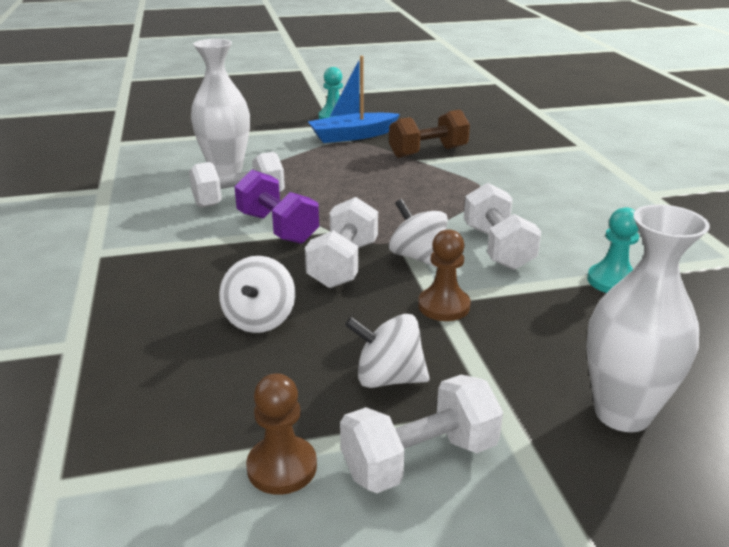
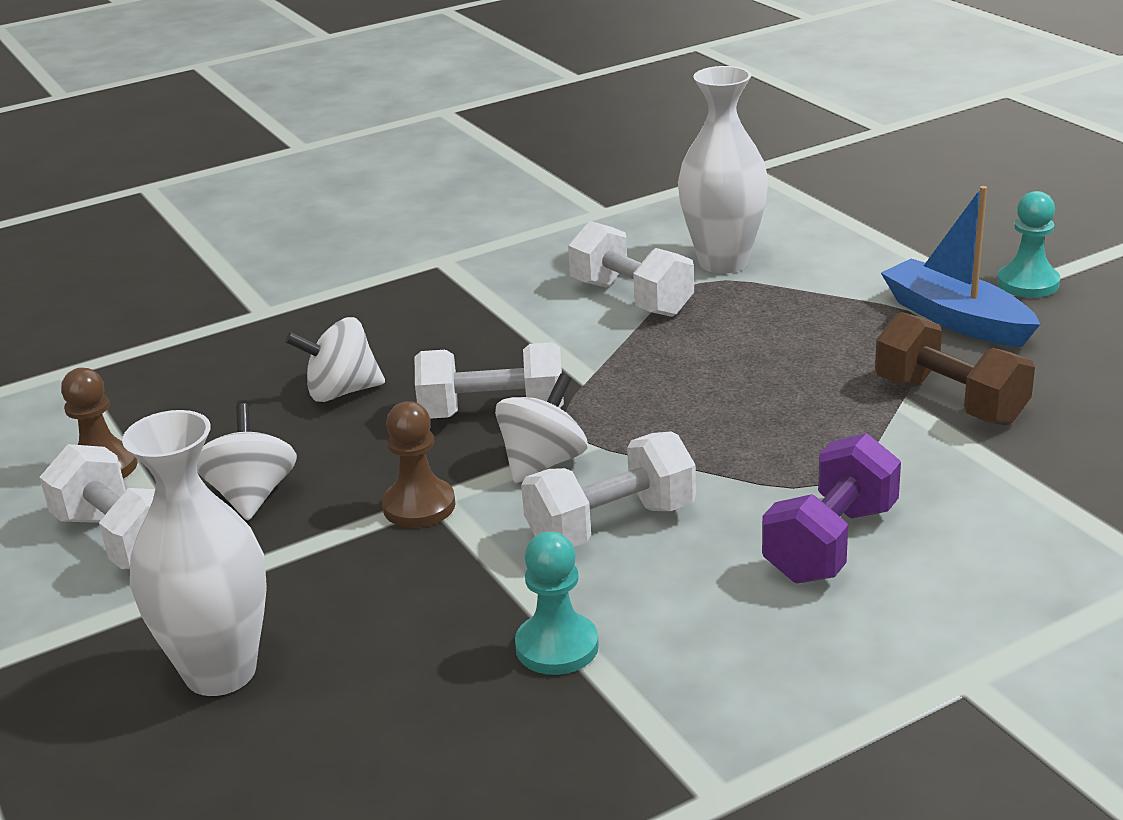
camera: 75 degrees right, 0 degrees up
(277, 228) = (568, 345): purple dumbbell -> purple dumbbell (831, 543)

